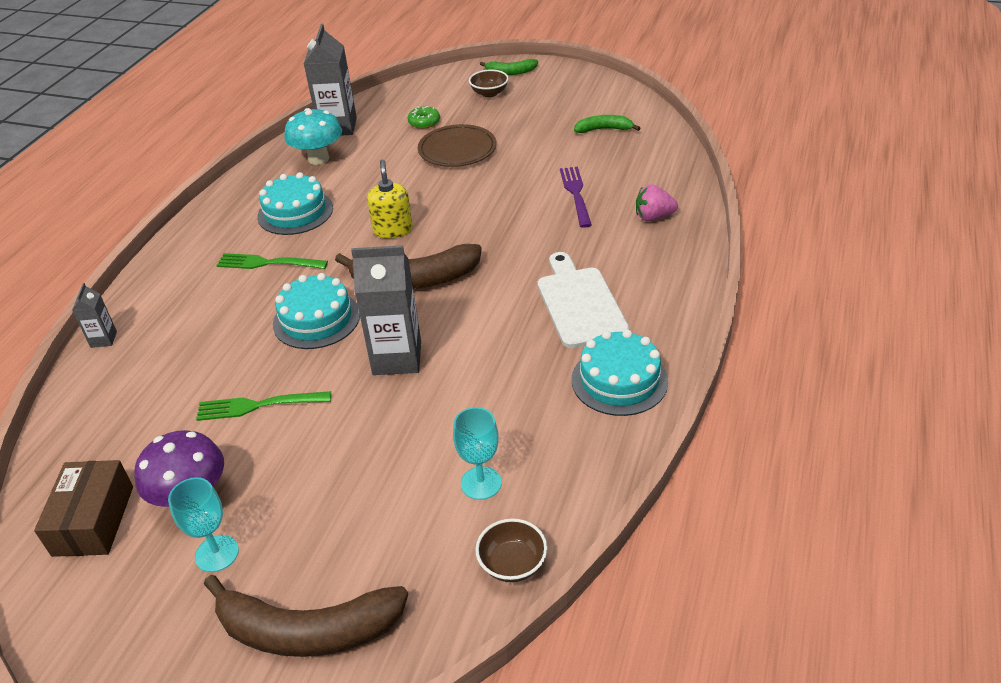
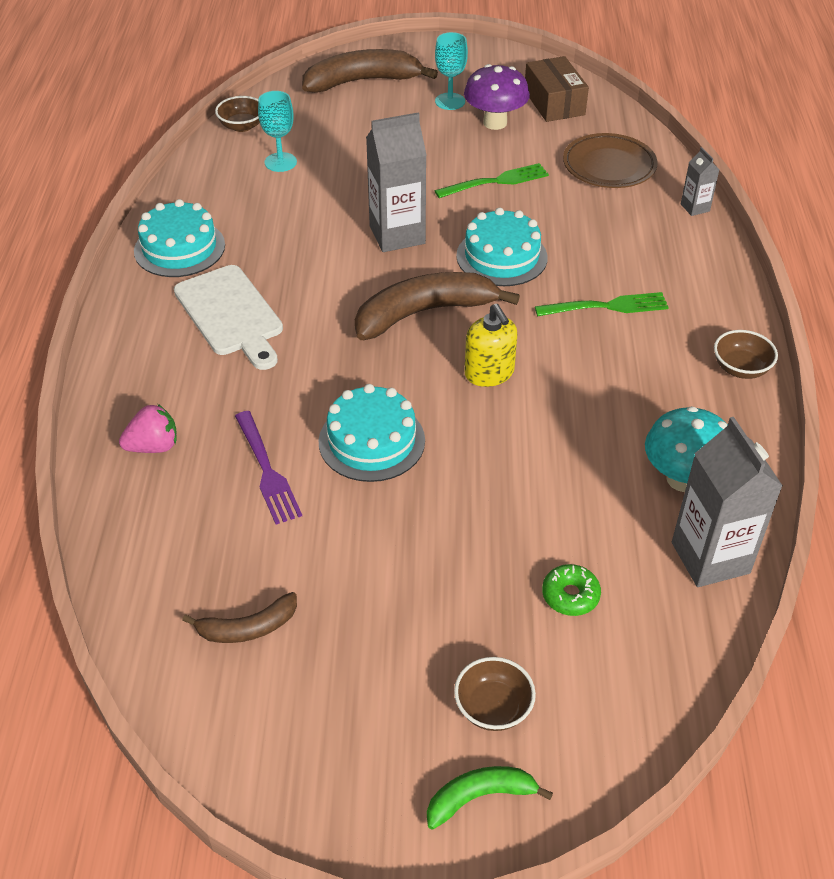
camera: 160 degrees right, 5 degrees up
(218, 209) = (740, 368): none -> brown bowl
(295, 212) = (635, 379): turquoise cake -> turquoise cake (371, 441)
(457, 150) = (477, 533): brown plate -> brown plate (609, 166)
(604, 129) = (248, 628): green banana -> brown banana

